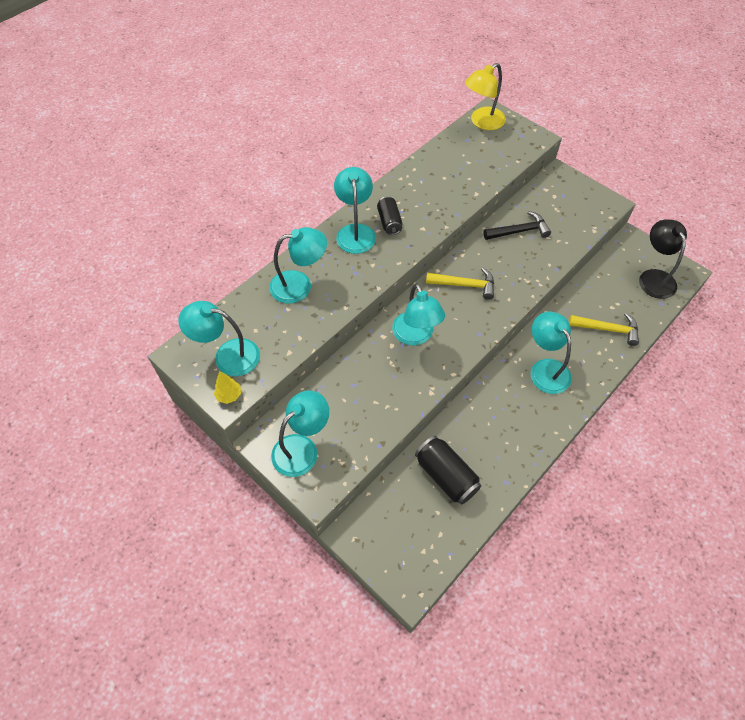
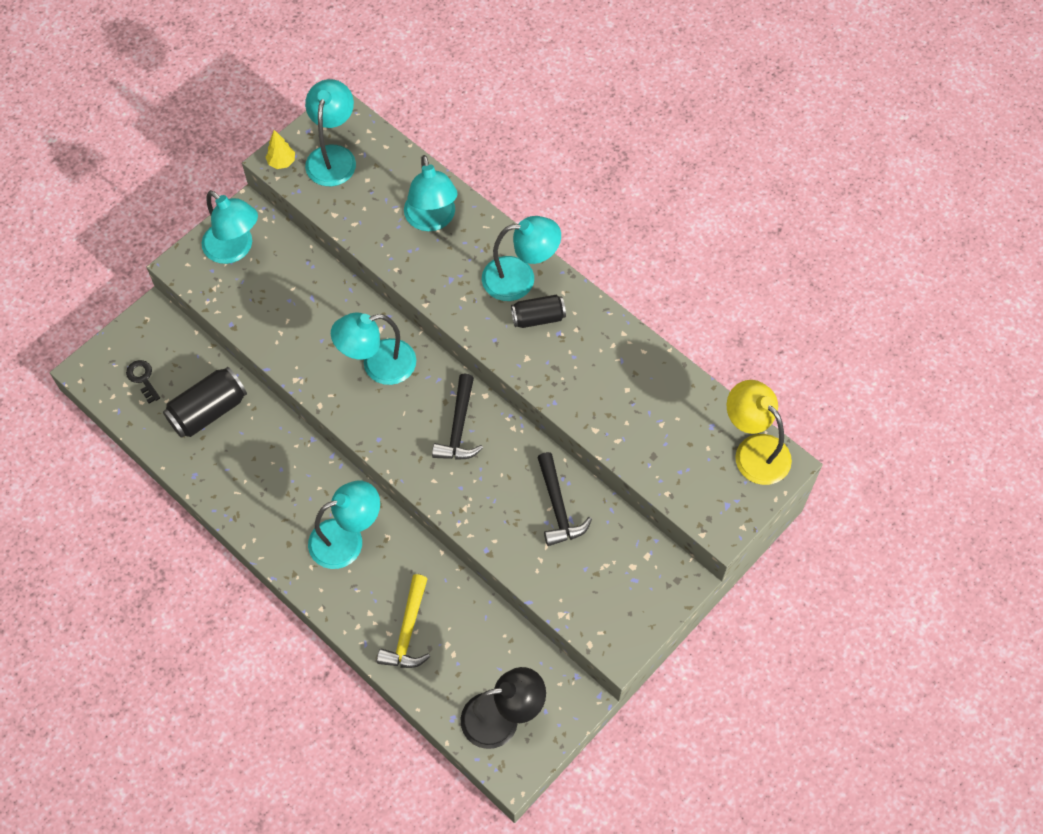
camera: 90 degrees right, 5 degrees up
(416, 535) = (143, 378): none -> black key
(465, 285) = (459, 427): yellow hammer -> black hammer

